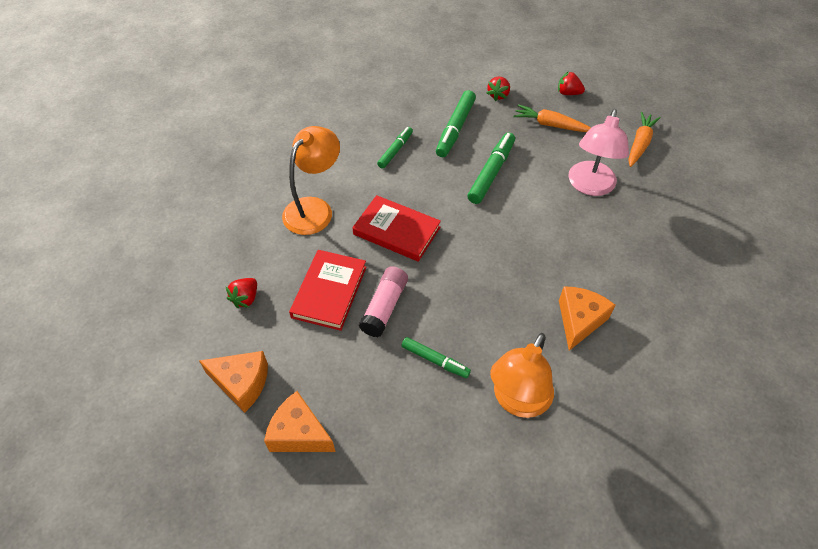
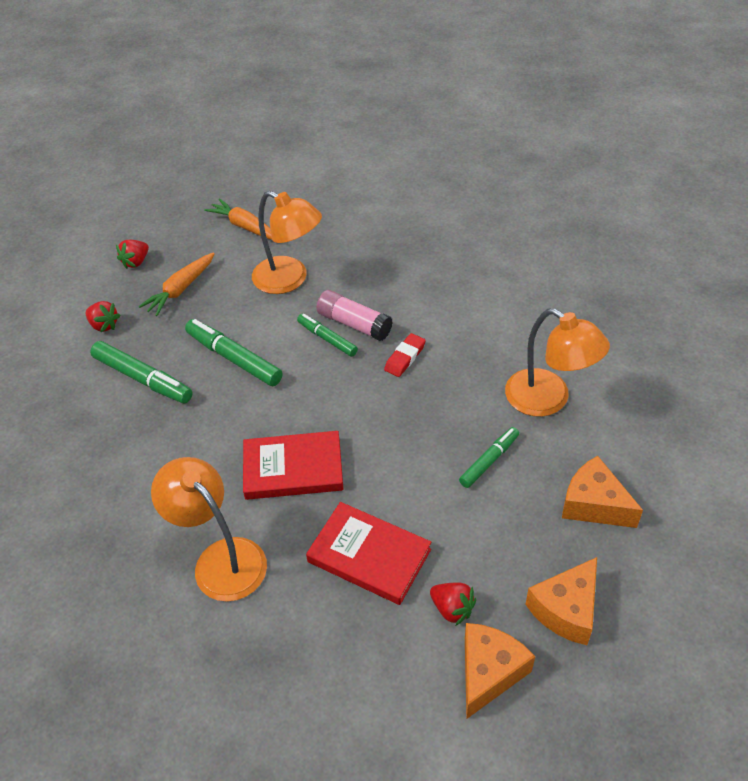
camera: 75 degrees left, 5 degrees down
(246, 298) = (354, 660): red strawberry -> red strawberry (452, 609)
(384, 307) = (407, 498): pink glue stick -> pink glue stick (354, 324)
(395, 150) = (152, 449): green marker -> green marker (327, 339)
(396, 231) = (293, 469): red book -> red book turned 45 degrees clockwise
(531, 282) = (405, 358): none -> red eraser
(579, 321) = (463, 331): orange cheese -> orange cheese (594, 504)
(590, 186) = (289, 280): pink lamp -> orange lamp

